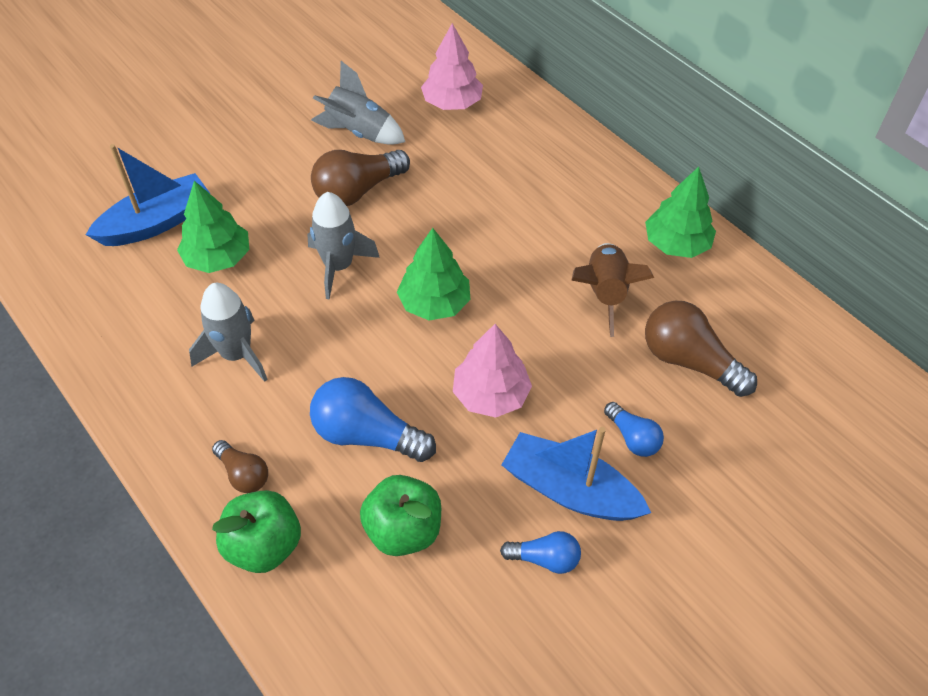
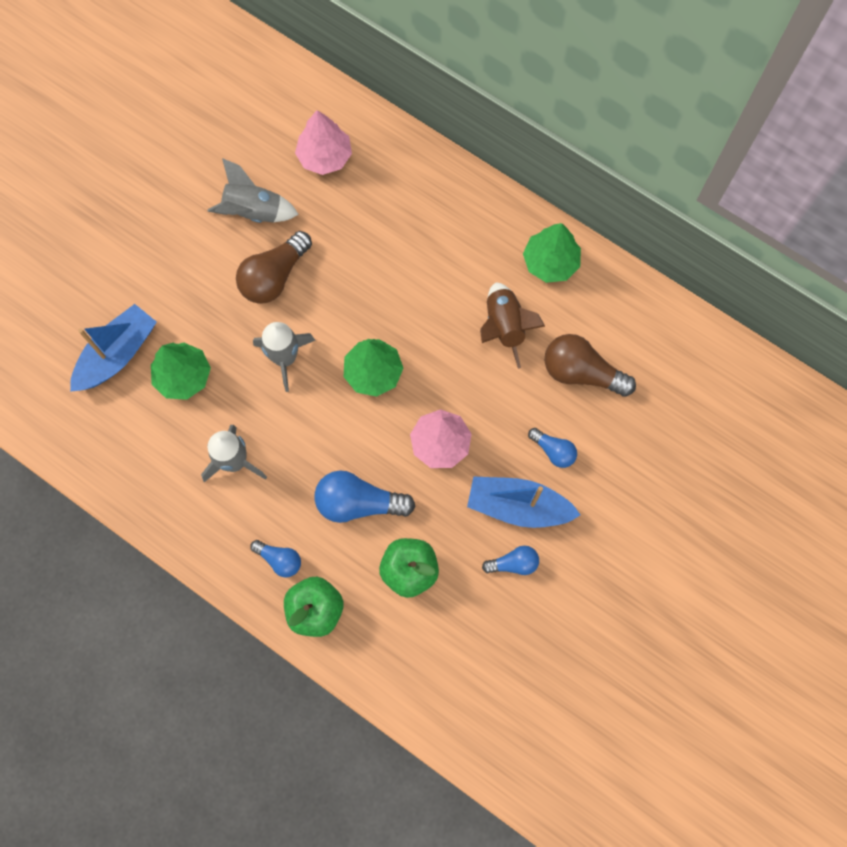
camera: 15 degrees left, 20 degrees up
(243, 474) = (279, 560): brown light bulb -> blue light bulb

